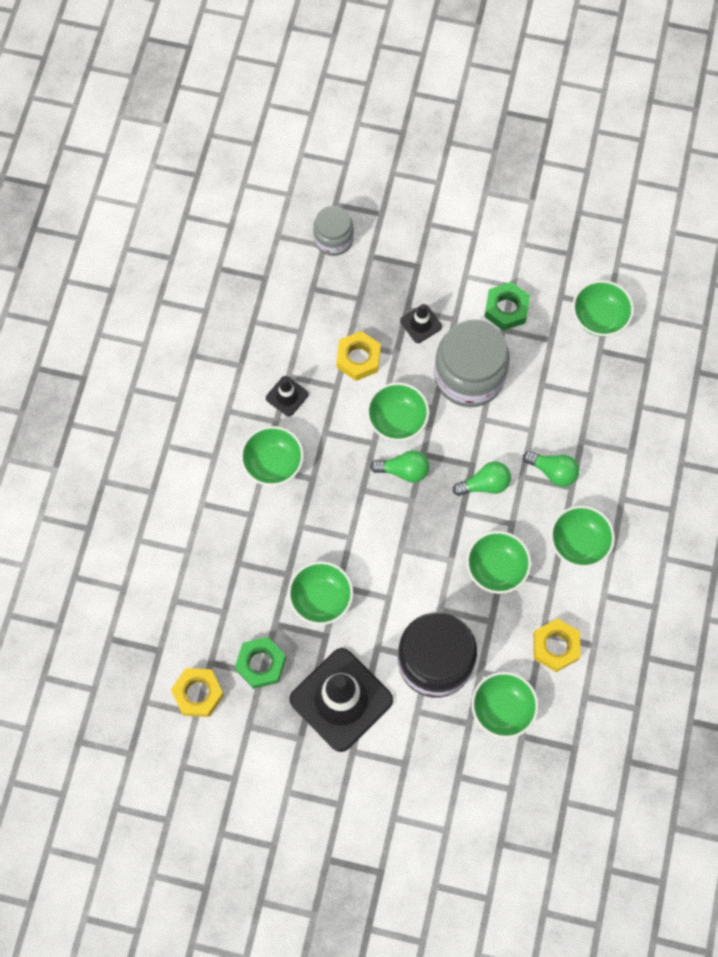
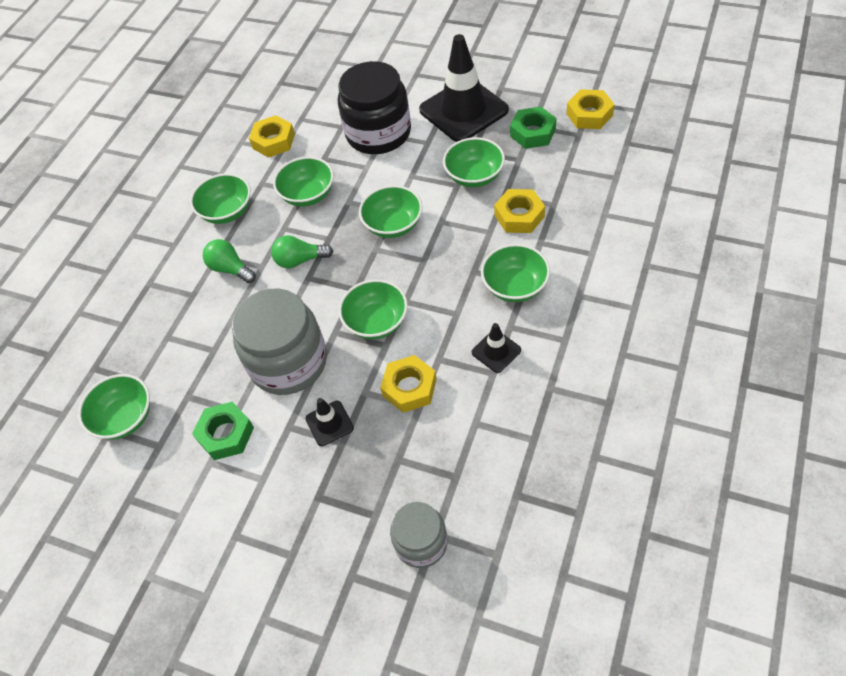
camera: 165 degrees left, 15 degrees down
(272, 546) = (519, 216): none -> yellow nut
(403, 470) = (378, 275): green light bulb -> none
(502, 709) = (330, 104): green bowl -> green bowl (393, 225)

